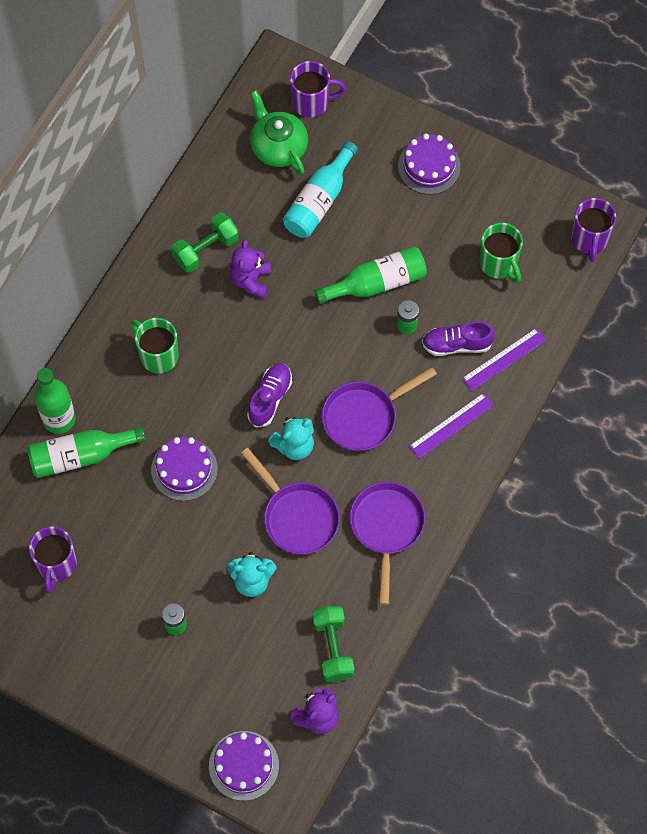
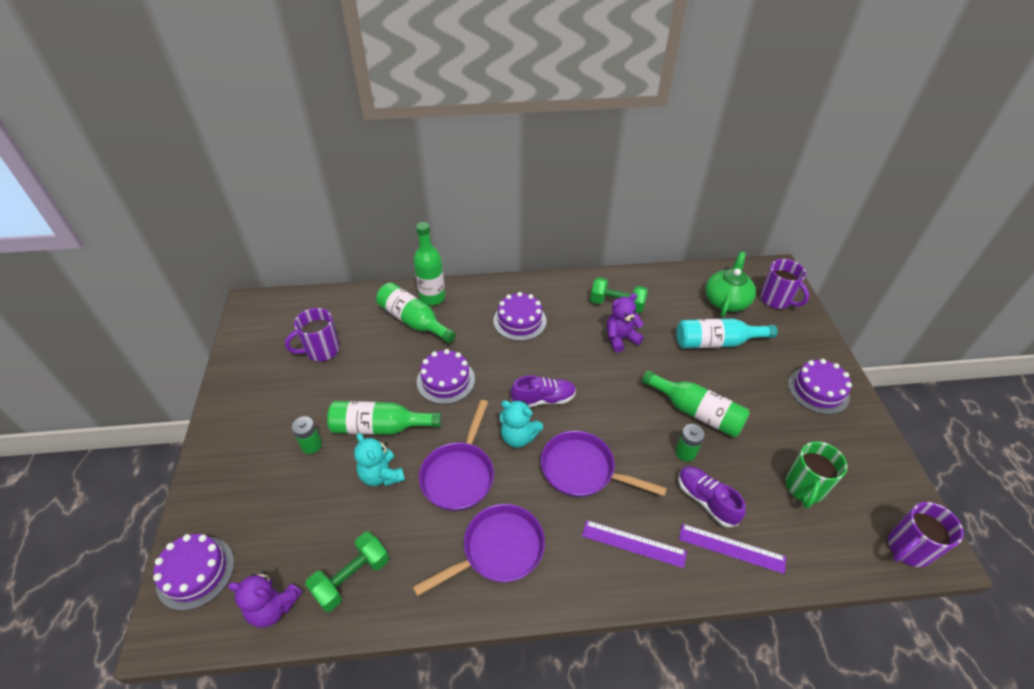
camera: 55 degrees right, 20 degrees down
(158, 355) = (519, 321): green mug -> purple cake
(197, 556) = (379, 427): none -> green bottle

